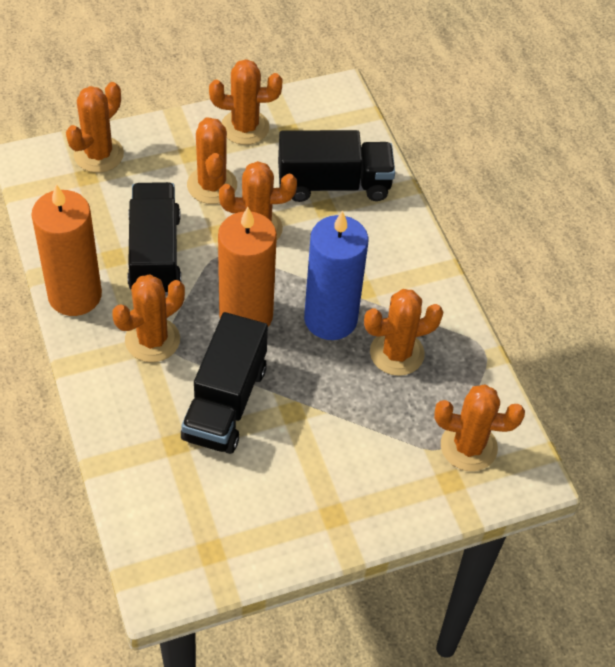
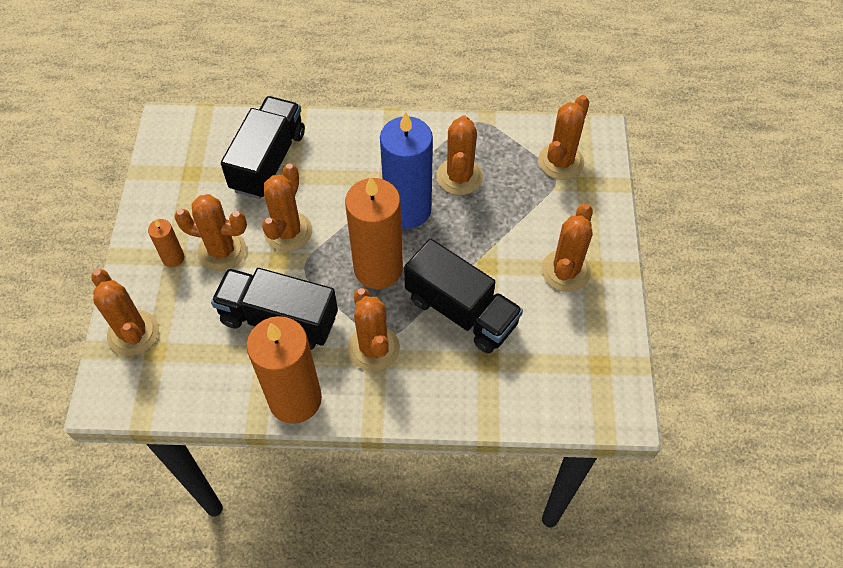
camera: 65 degrees left, 5 degrees up
(188, 153) = (173, 258): none -> orange candle
(245, 127) = (167, 205): orange cactus -> orange cactus (565, 271)

